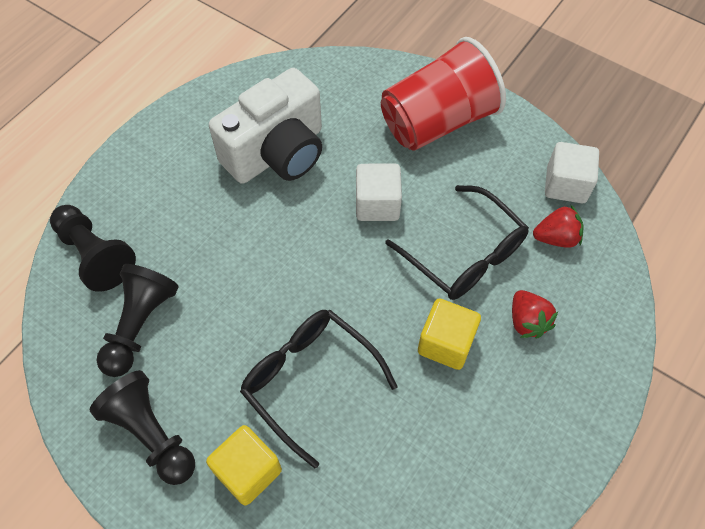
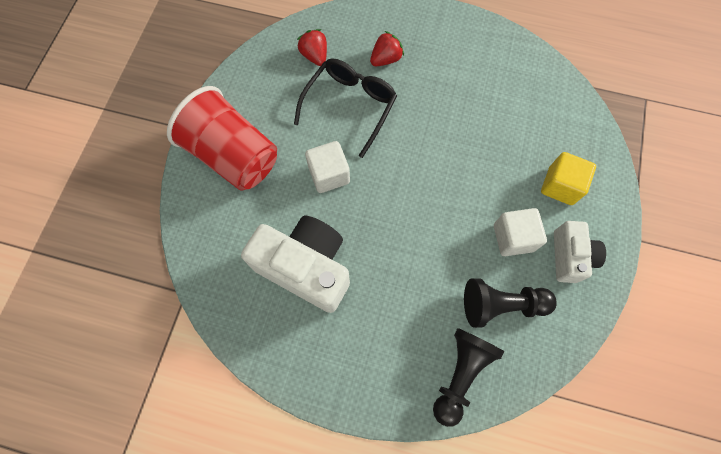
camera: 110 degrees left, 10 degrees up
(151, 434) = (570, 257): black pawn -> white camera
(309, 380) = (485, 172): black glasses -> none
(446, 343) = (422, 100): yellow cube -> none
(566, 185) = (267, 58): white cube -> white cube (513, 238)

